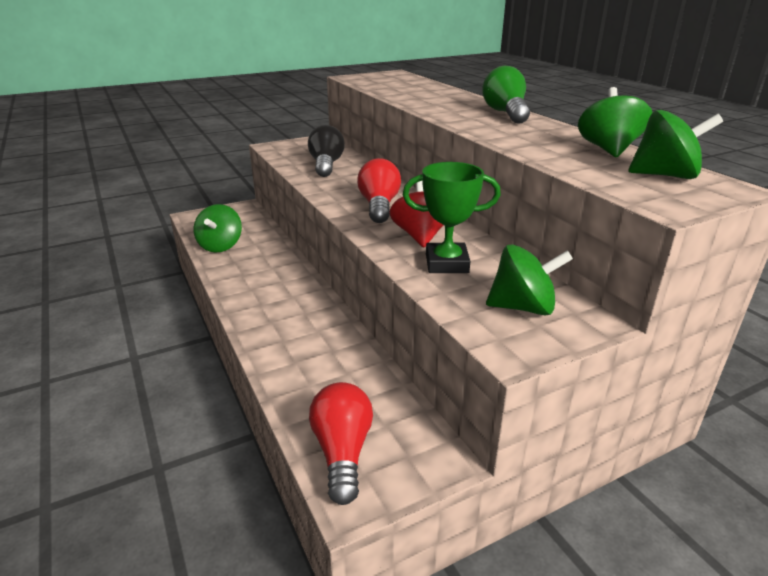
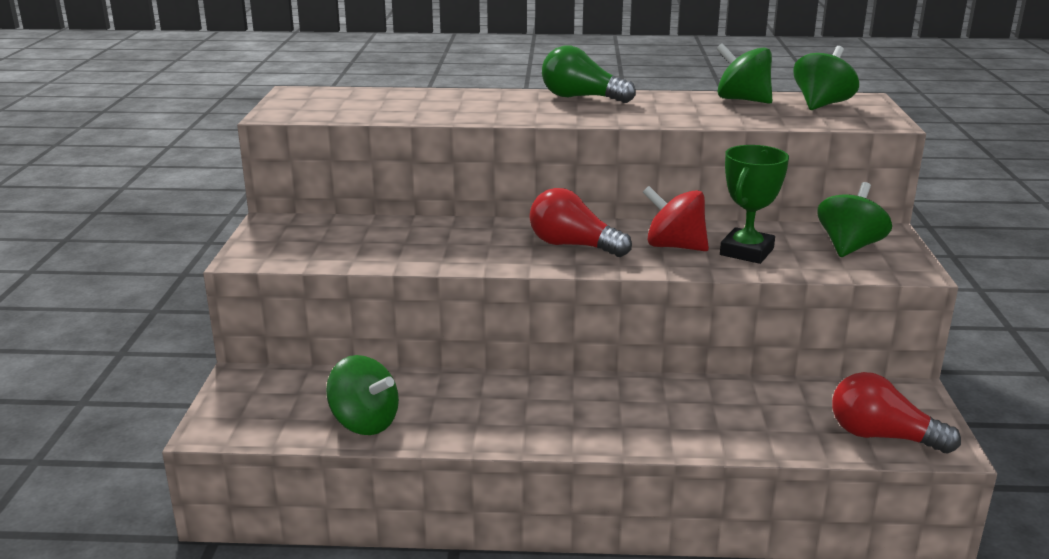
camera: 60 degrees left, 5 degrees down
(326, 165) = (392, 242): black light bulb -> none

